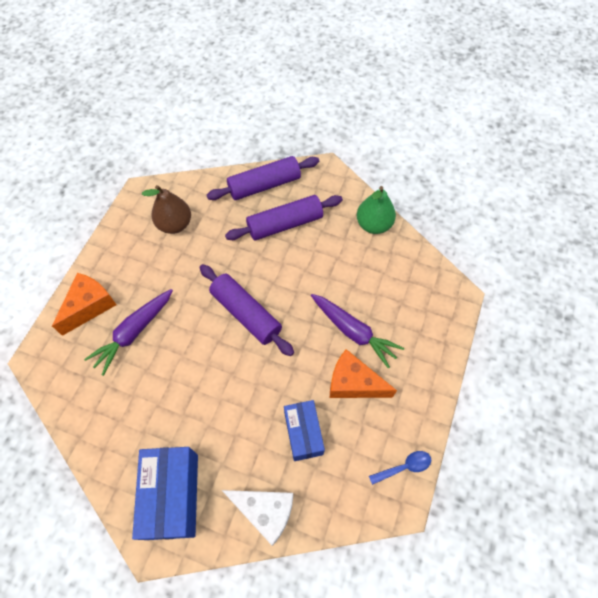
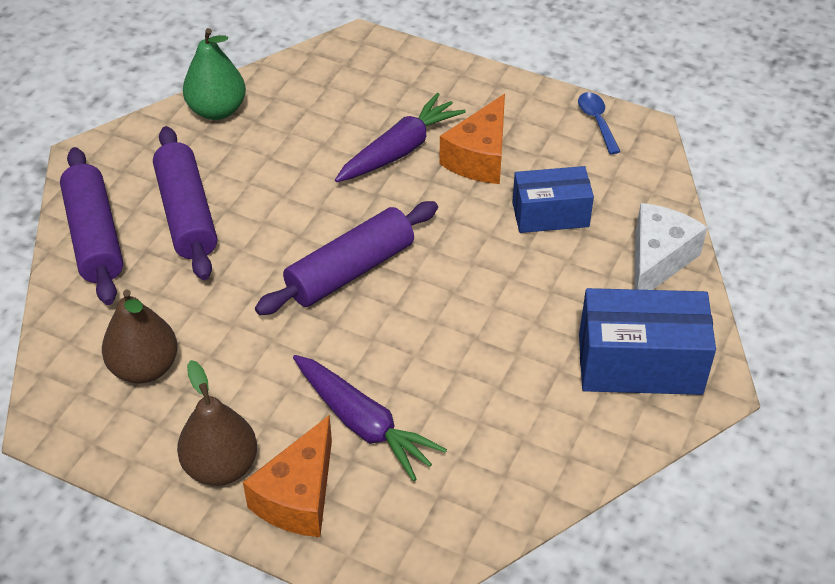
camera: 85 degrees left, 15 degrees down
(90, 306) = (298, 496): orange cheese -> orange cheese turned 105 degrees counterclockwise
(111, 268) = (221, 466): none -> brown pear

